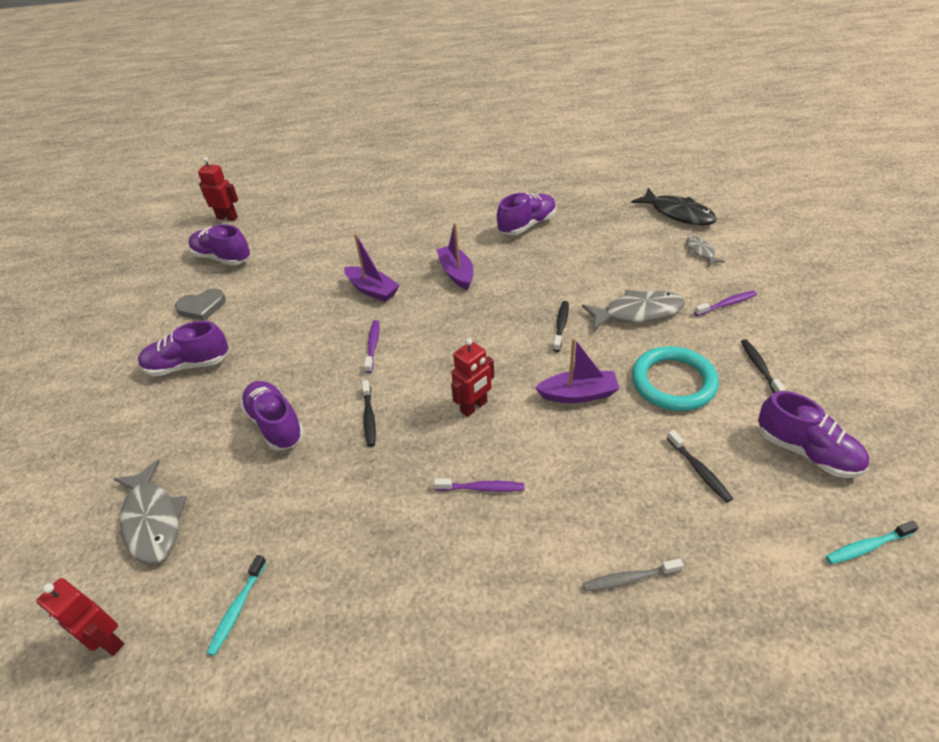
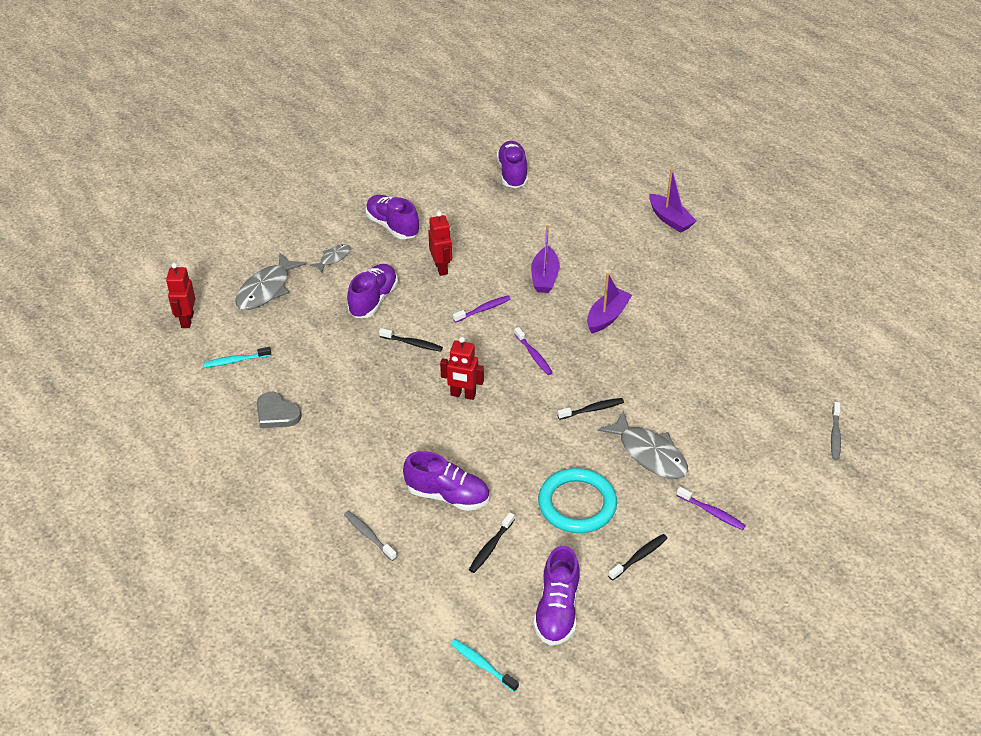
camera: 55 degrees right, 0 degrees up
(202, 307) = (452, 197): grey heart -> grey heart (276, 413)
(227, 217) = (562, 145): red robot -> red robot (441, 268)
(369, 417) = (412, 343): black toothbrush -> black toothbrush turned 120 degrees counterclockwise
(482, 488) = (392, 431): purple toothbrush -> purple toothbrush (534, 355)
(527, 225) = (716, 333): purple shoe -> purple shoe (448, 495)
(578, 394) = (520, 449): purple boat -> purple boat (670, 219)
(678, 214) = (835, 435): black fish -> grey toothbrush
(700, 252) = (781, 471): grey fish -> grey fish (333, 258)

